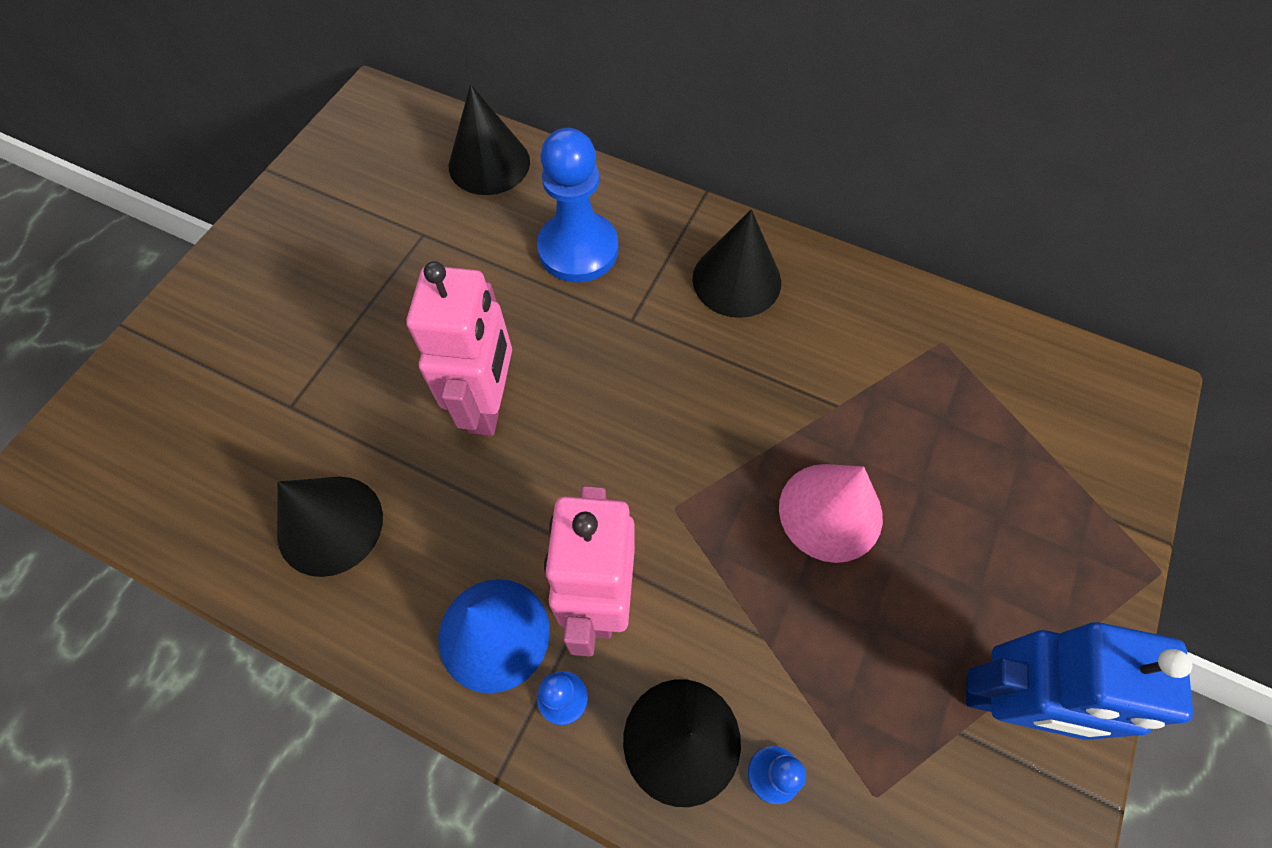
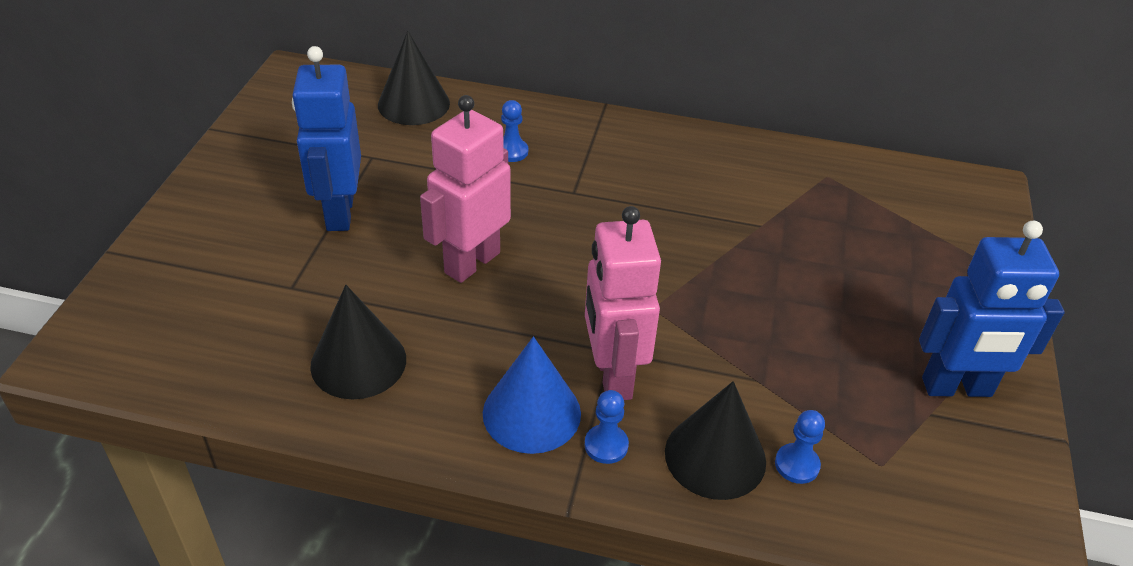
camera: 15 degrees left, 20 degrees down
(366, 310) = (339, 213): none -> blue robot
(489, 405) = (471, 262): pink robot -> pink robot turned 135 degrees counterclockwise
(578, 249) = (511, 151): blue pawn -> blue pawn, size x0.47
(736, 280) = (651, 156): black cone -> none
(830, 511) = (780, 292): pink cone -> none

